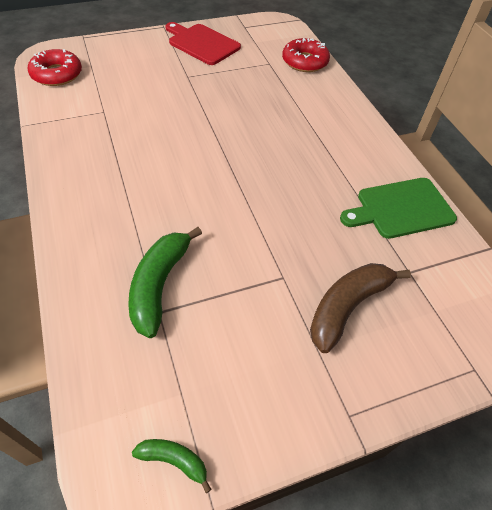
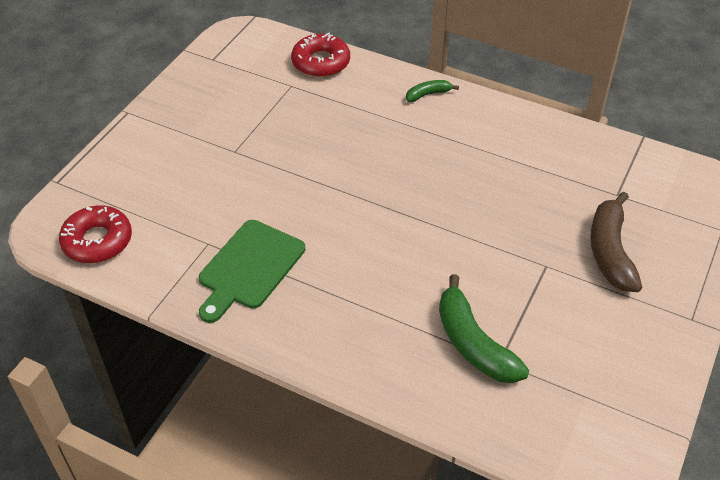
camera: 40 degrees left, 5 degrees down
(174, 460) = (634, 435): green banana -> green banana (428, 94)
(202, 43) = (197, 106): red cutting board -> none
(401, 209) = (557, 149): green cutting board -> green cutting board (249, 268)

